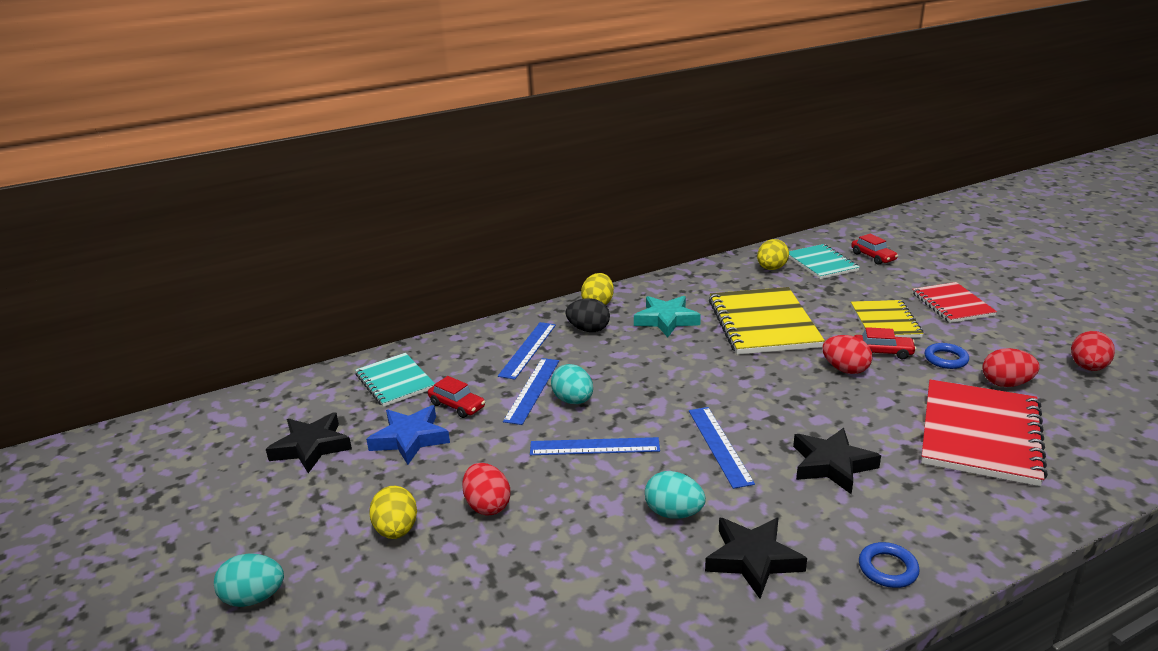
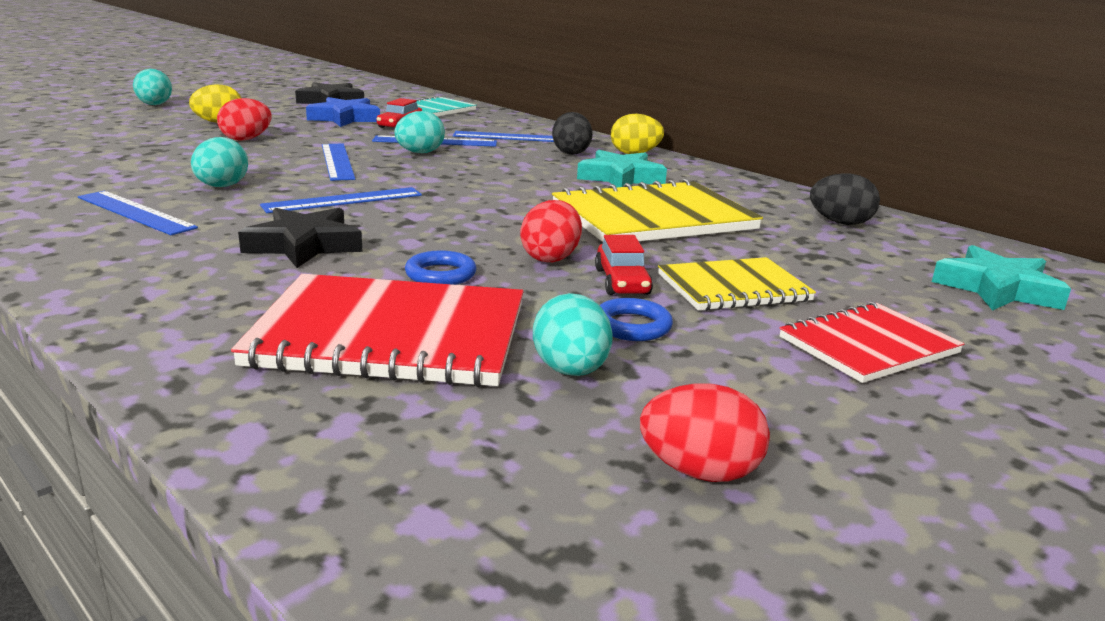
camera: 70 degrees right, 5 degrees down
(753, 559) = (135, 212): black star -> blue ruler
(771, 268) = (840, 223): yellow egg -> black egg
(821, 263) = (907, 252): turquoise notebook -> none
(873, 257) = (997, 289): red car -> turquoise star
(888, 568) = (90, 264): blue ring -> blue ring (440, 274)
(1006, 384) = (571, 371): red egg -> turquoise egg

